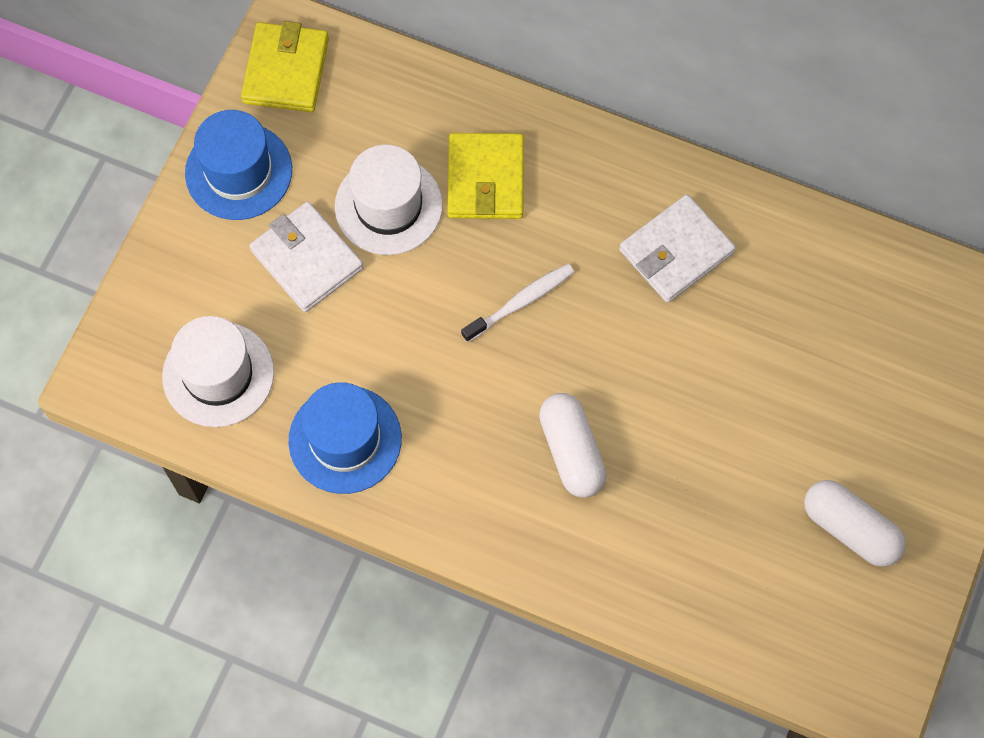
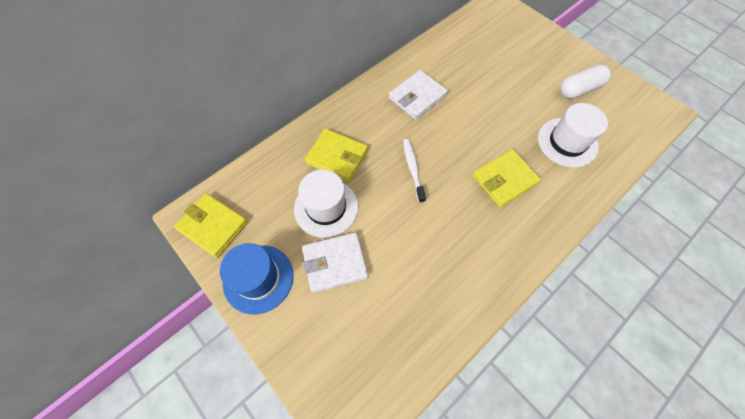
camera: 65 degrees left, 5 degrees down
(218, 374) = (383, 347): white hat -> white hat (567, 142)
(345, 439) = (456, 288): blue hat -> none
(571, 451) = (504, 179): white capsule -> yellow wallet
(676, 251) = (417, 97): white wallet -> white wallet turned 60 degrees clockwise

